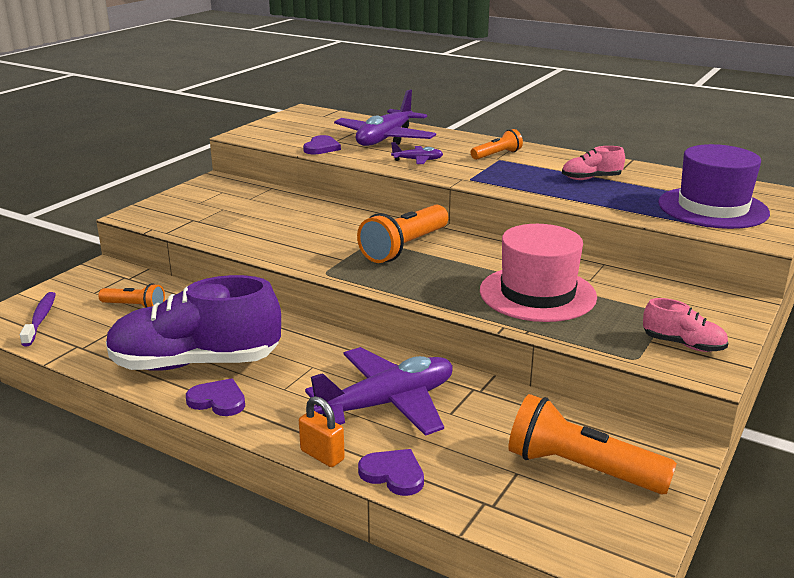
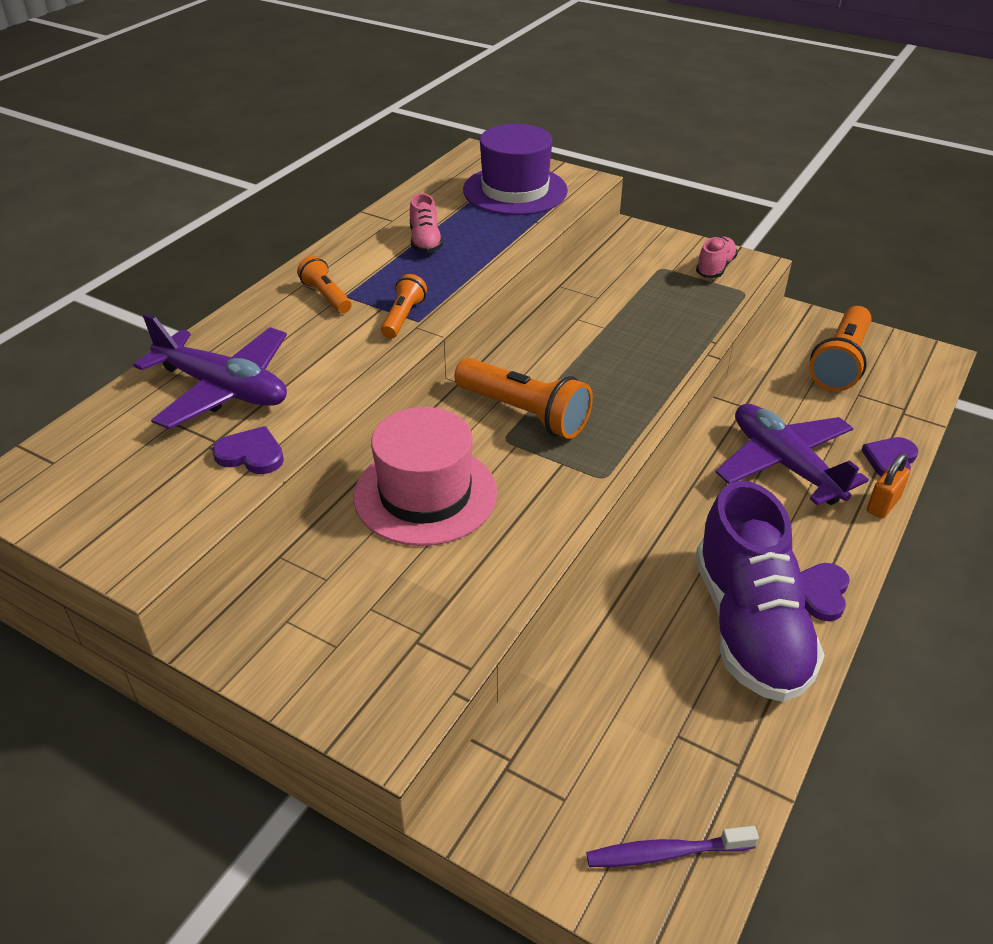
camera: 90 degrees left, 15 degrees up
(135, 306) = (609, 726): orange flashlight -> orange flashlight (403, 317)
(417, 160) = (335, 359): purple plane -> none
(537, 294) = (634, 329): pink hat -> pink hat (425, 494)

